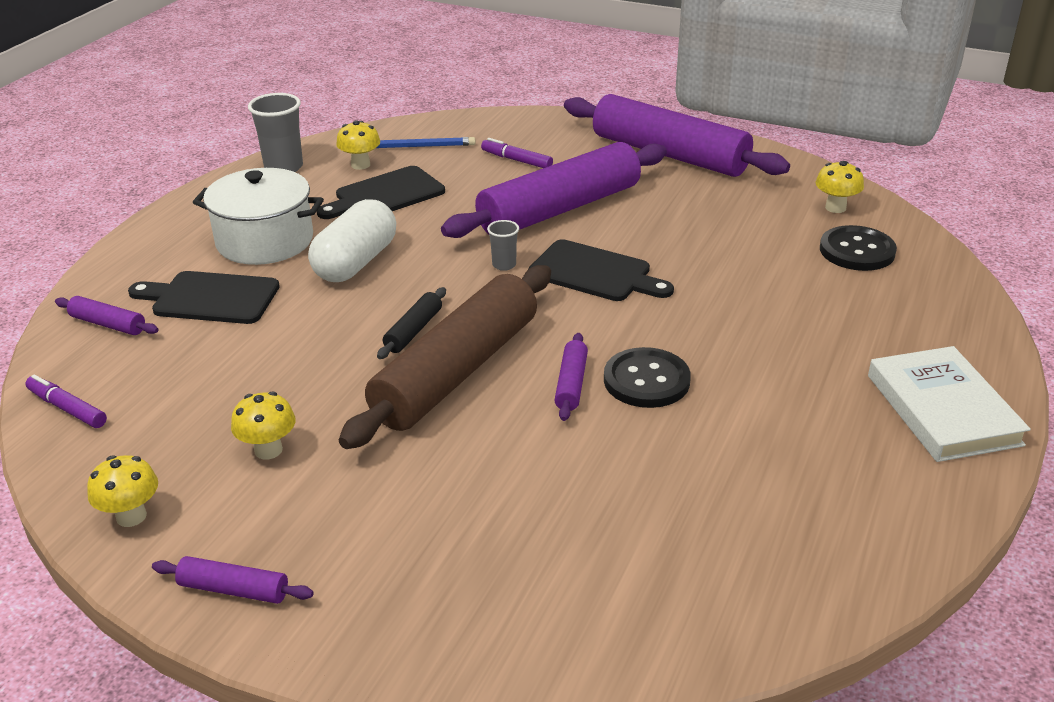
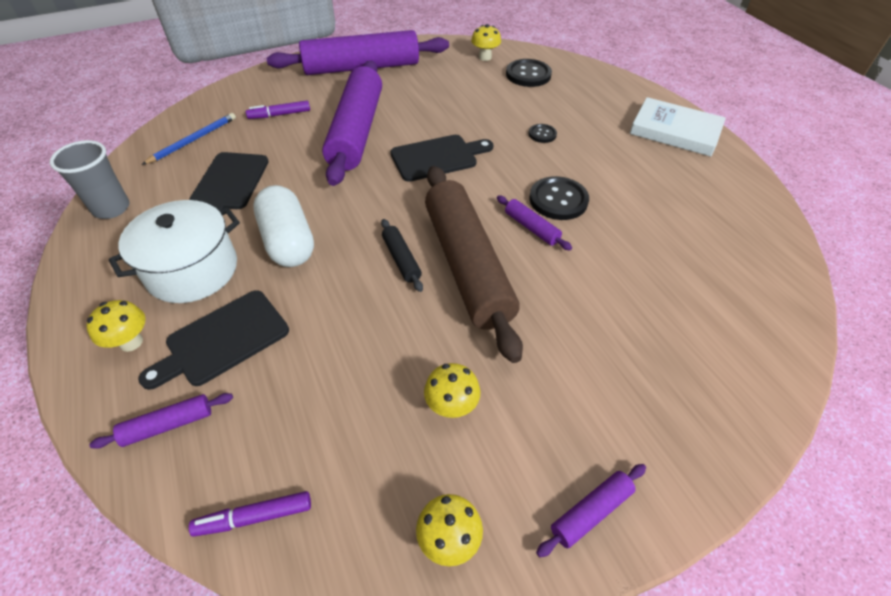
camera: 50 degrees left, 15 degrees up
(360, 165) = (173, 173): yellow mushroom -> yellow mushroom (131, 342)
(504, 265) = (382, 183): grey cup -> none
(751, 315) = (542, 134): none -> black button

